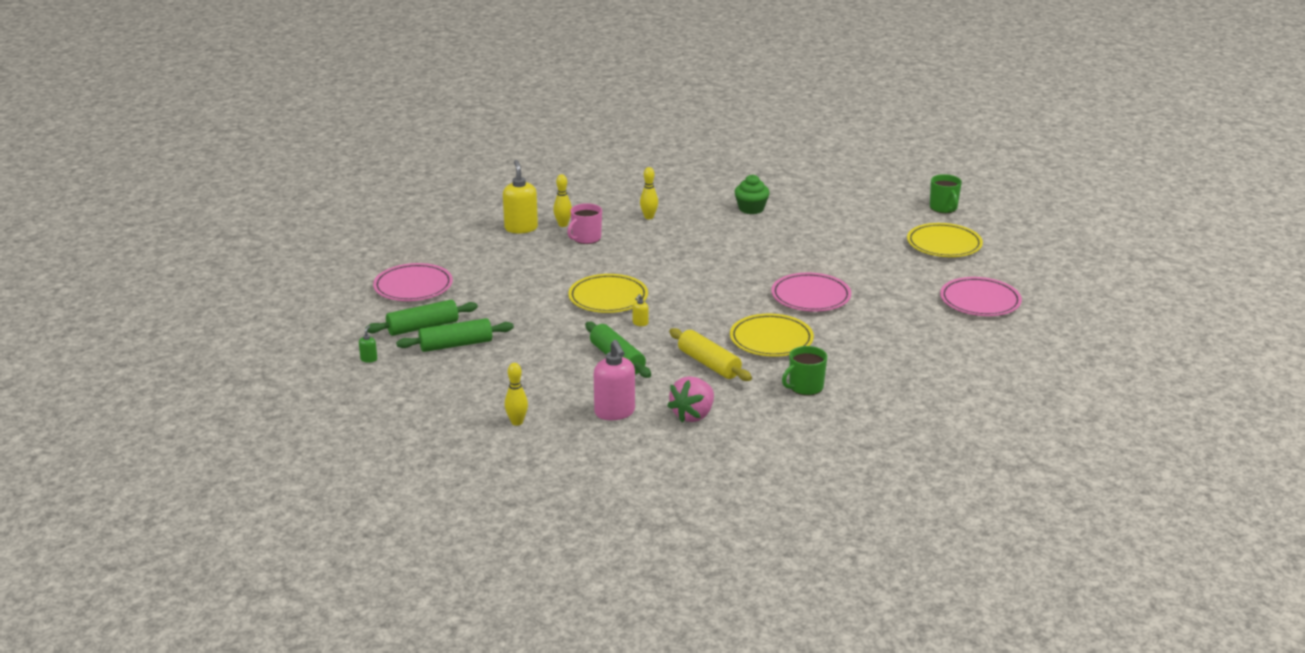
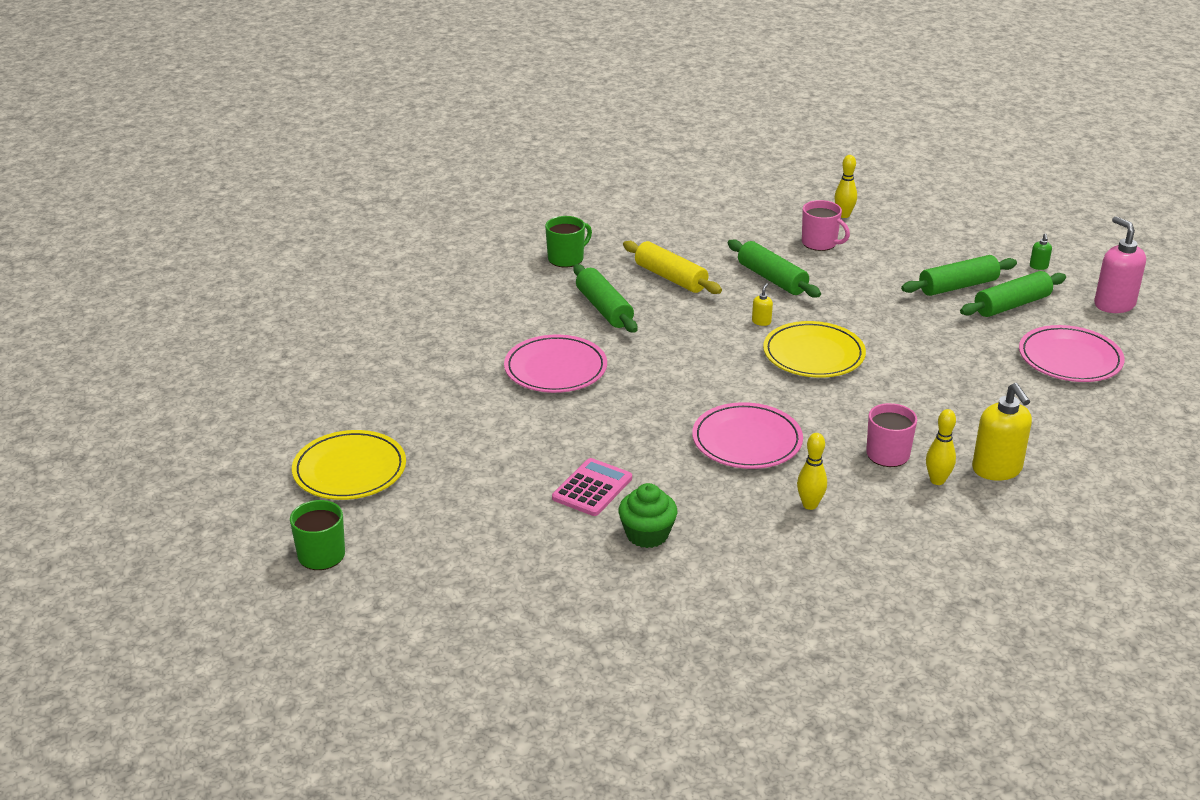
camera: 175 degrees right, 5 degrees up
(557, 392) = (820, 243): none -> pink mug
(615, 412) = (754, 227): pink soap dispenser -> pink soap dispenser (1114, 304)
(693, 415) = (677, 228): pink strawberry -> none
(771, 339) = (604, 308): yellow plate -> green rolling pin
(783, 229) = (592, 488): none -> pink calculator
(980, 301) = (337, 372): pink plate -> pink plate (747, 441)

